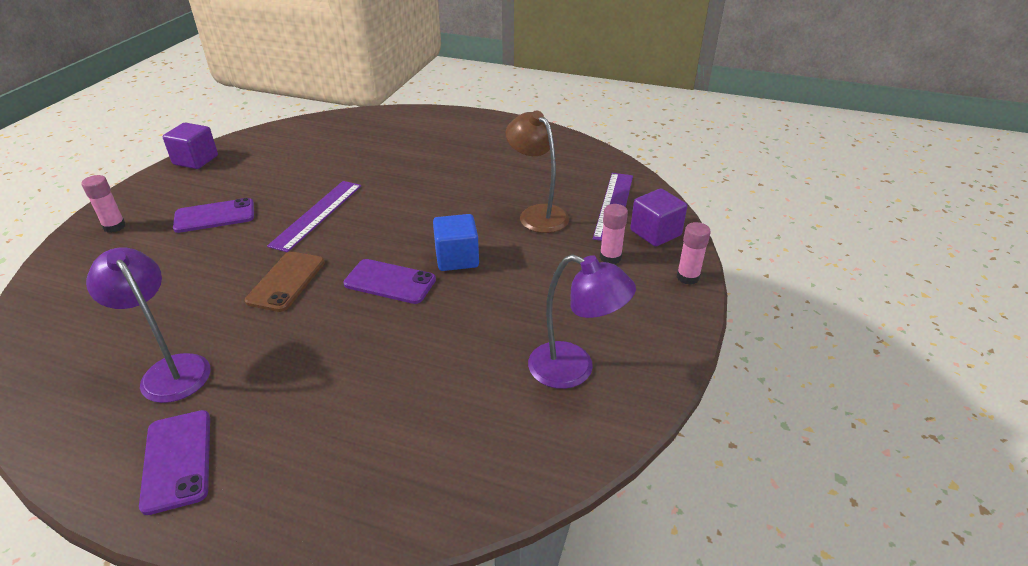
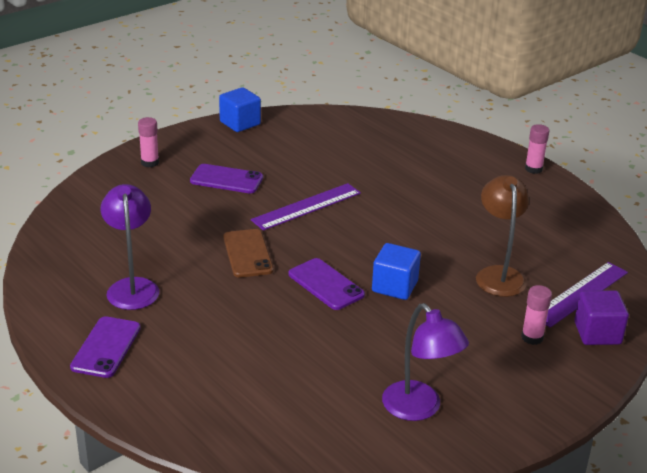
camera: 30 degrees right, 5 degrees down
(195, 160) = (240, 123): purple cube -> blue cube
(286, 281) = (248, 254): brown phone -> brown phone turned 60 degrees counterclockwise
(687, 277) = (589, 382): pink glue stick -> pink glue stick (533, 169)

